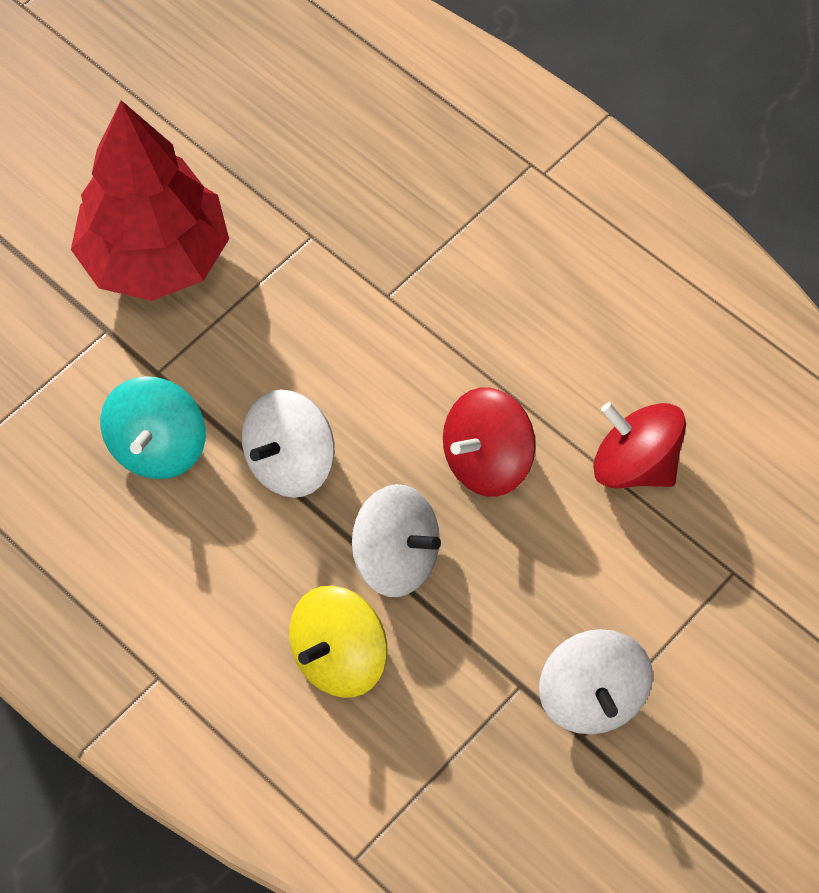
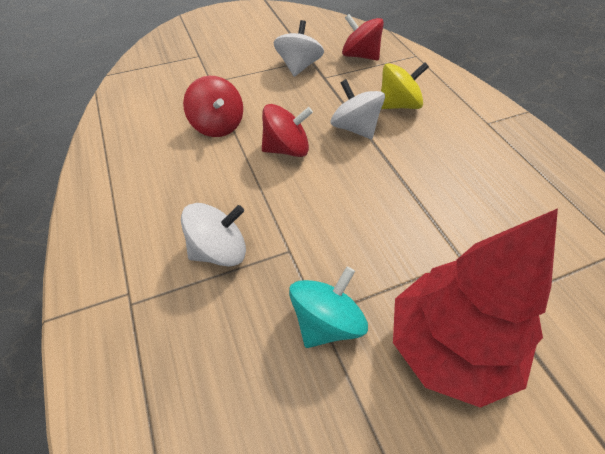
camera: 155 degrees left, 10 degrees down
(158, 447) = (471, 216): turquoise spinning top -> turquoise spinning top (326, 322)
(290, 463) = (392, 182): white spinning top -> white spinning top (219, 251)
(479, 799) = (360, 56): none -> red spinning top

